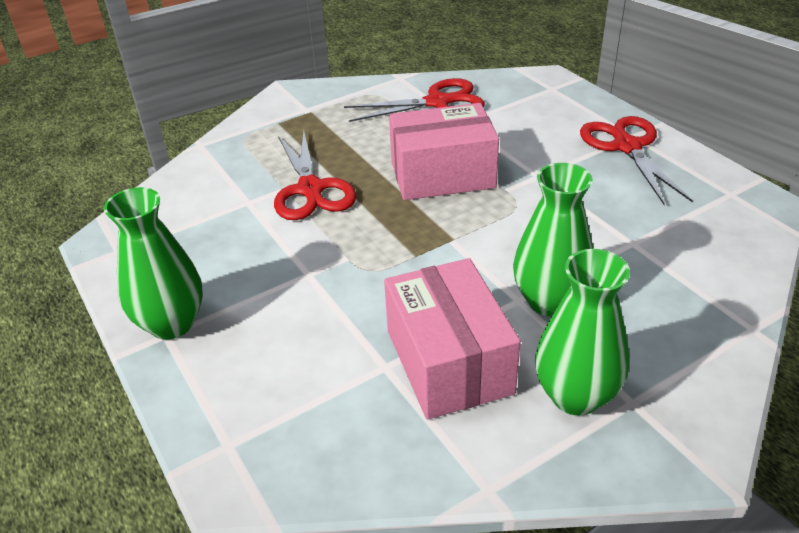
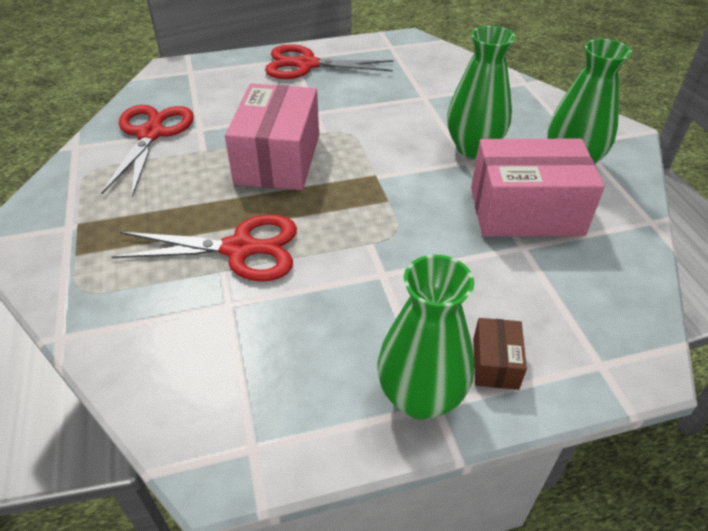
camera: 75 degrees left, 5 degrees up
(215, 365) = (495, 363): none -> brown box

